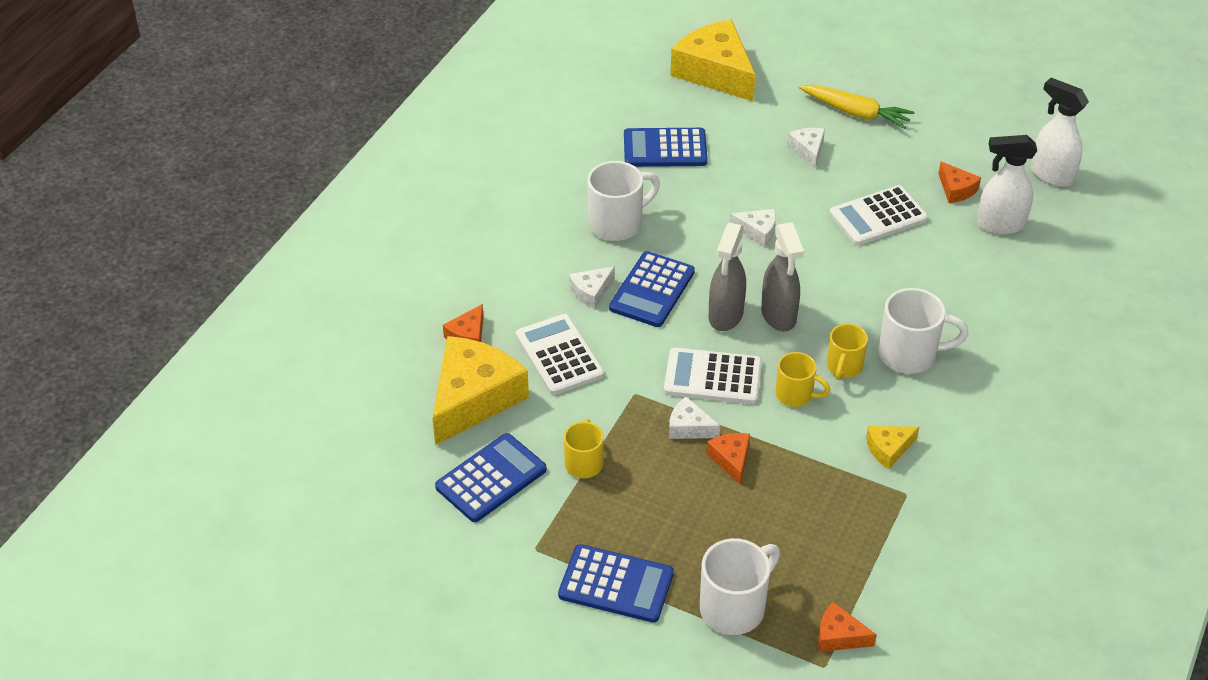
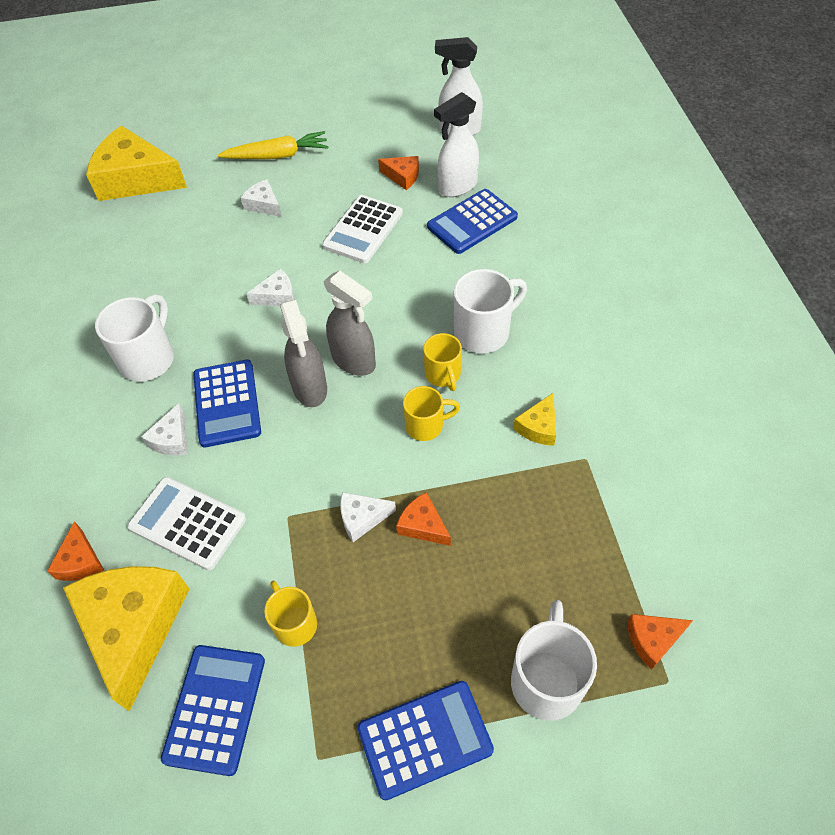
camera: 35 degrees left, 10 degrees up
(665, 149) = (141, 266): blue calculator -> blue calculator (472, 222)
(712, 377) = (344, 454): white calculator -> none

